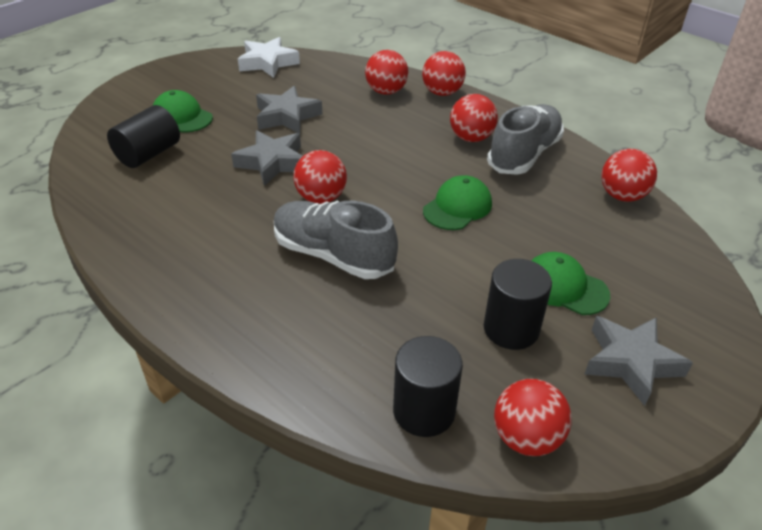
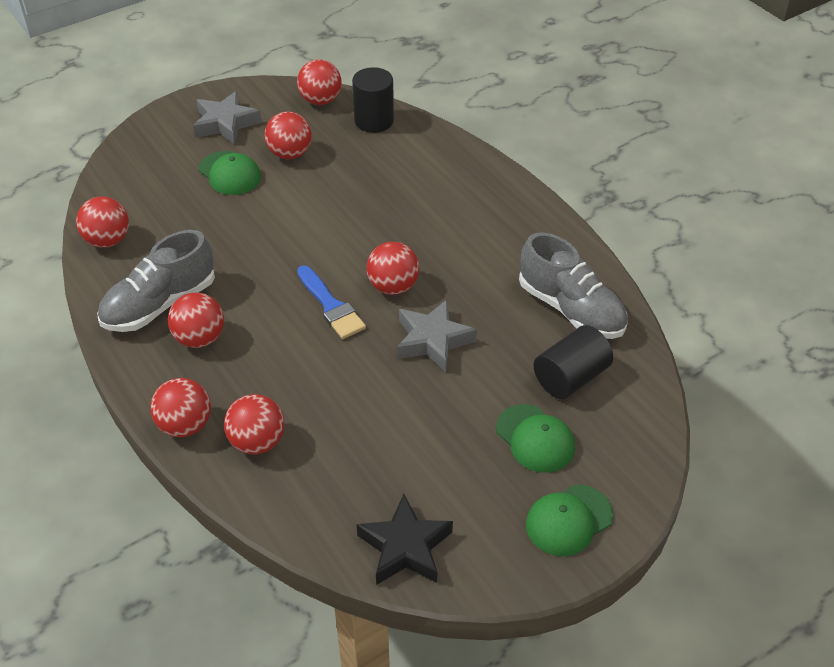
camera: 165 degrees left, 5 degrees up
(268, 63) = (405, 547): white star -> black star
(286, 116) = (402, 414): grey star -> none
(333, 255) = (399, 227): grey shoe -> grey shoe (571, 309)
(373, 174) = (331, 306): none -> blue brush
(457, 207) = (268, 254): green cap -> green cap (568, 520)
(511, 329) = (290, 153): black cylinder -> red ball

